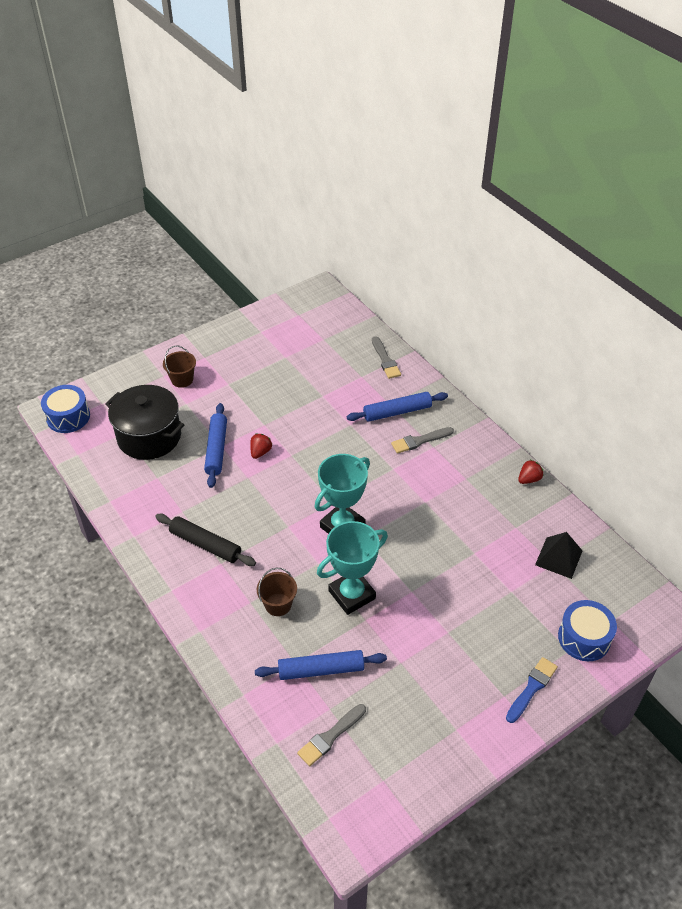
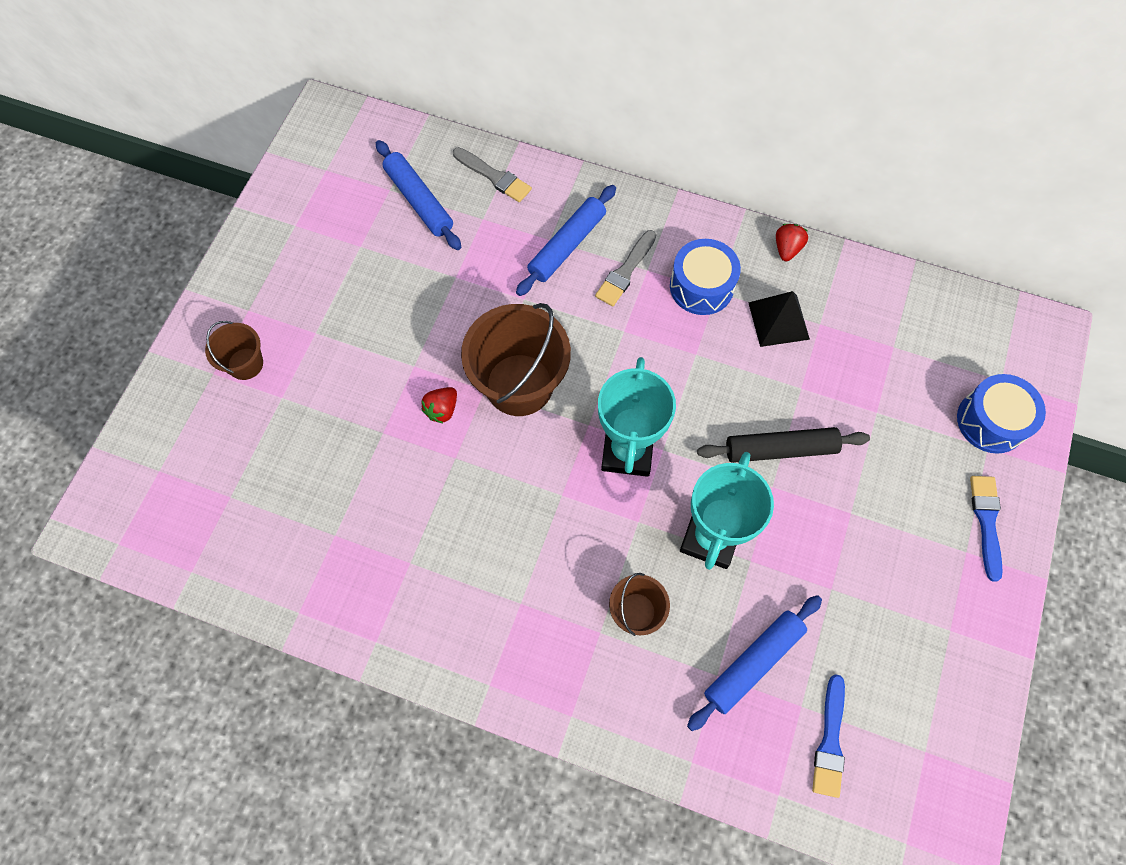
camera: 35 degrees left, 20 degrees up
(68, 417) = (127, 522): blue drum -> blue drum (701, 286)
(149, 437) = (272, 480): black pot -> none
(205, 544) = (480, 590): black rolling pin -> black rolling pin (780, 449)
(216, 449) = (380, 442): blue rolling pin -> blue rolling pin (419, 201)
(260, 452) = (442, 410): red strawberry -> red strawberry turned 135 degrees counterclockwise
(311, 463) = (519, 384): none -> brown bucket
(330, 736) = (830, 741): grey brush -> blue brush
(559, 557) = (893, 334): black pyramid -> black pyramid (778, 320)

